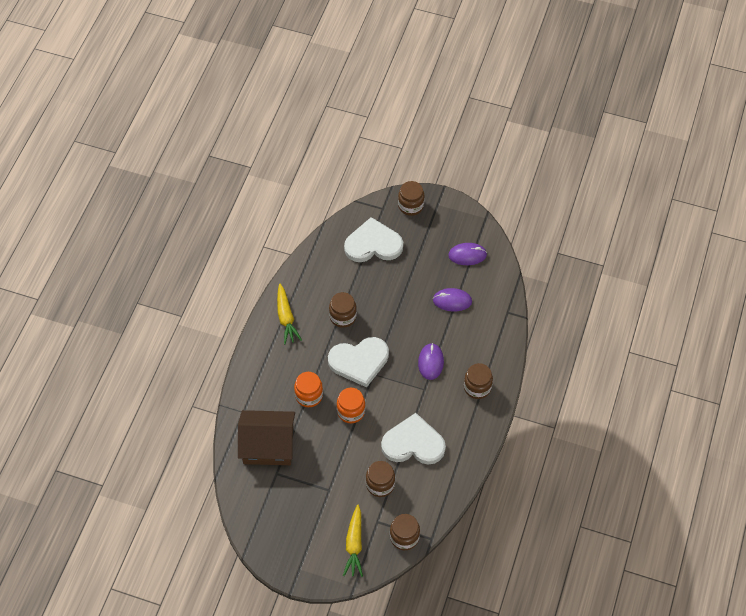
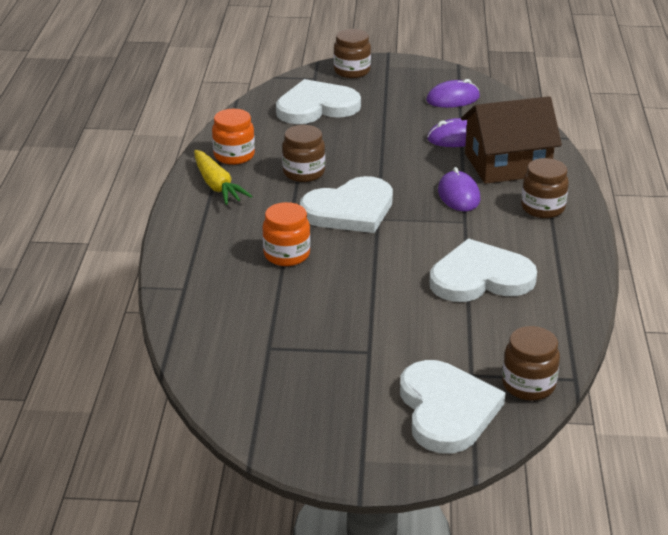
camera: 15 degrees left, 25 degrees down
(268, 445) = (241, 318): brown house -> brown house (507, 164)
(351, 411) = (362, 260): orange jar -> orange jar (234, 156)
(354, 544) = (446, 410): yellow carrot -> white heart
(380, 484) = (452, 331): brown jar -> none

